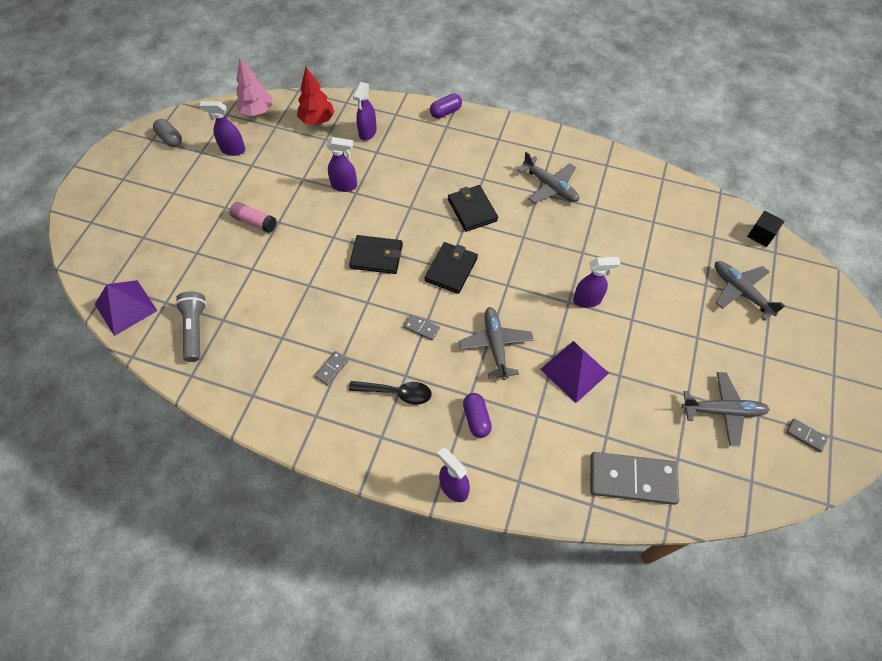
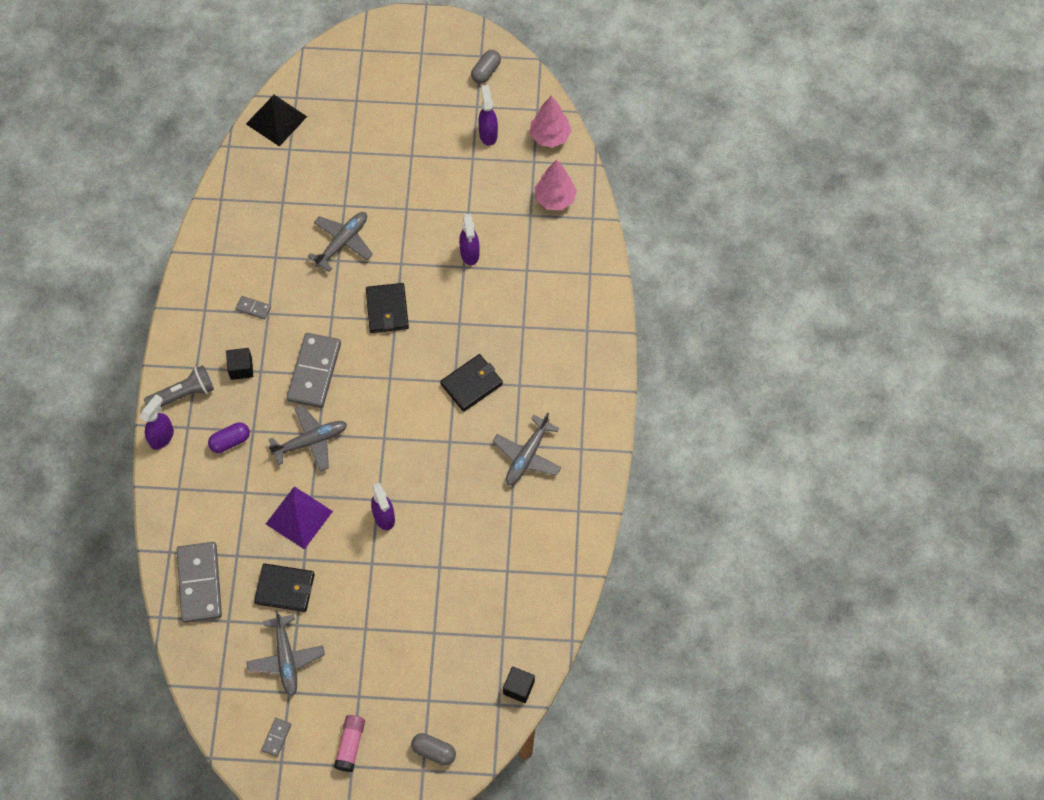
camera: 75 degrees right, 5 degrees up
(126, 307) = (276, 120): purple pyramid -> black pyramid
(195, 330) = (266, 184): grey flashlight -> grey flashlight (183, 394)
(254, 222) = (400, 188): pink glue stick -> pink glue stick (350, 745)
(317, 120) = (555, 198): red tree -> pink tree
(367, 133) = (552, 253): purple spray bottle -> none
(396, 393) = (241, 368): black spoon -> black cube
(421, 328) = (314, 372): grey domino -> grey domino, size x2.29
(445, 112) = (609, 324): purple capsule -> none
(451, 269) = (389, 382): black wallet -> black wallet (285, 589)
(741, 292) = (433, 669): grey plane -> grey plane (342, 242)
(818, 307) = (434, 751): none -> grey capsule

